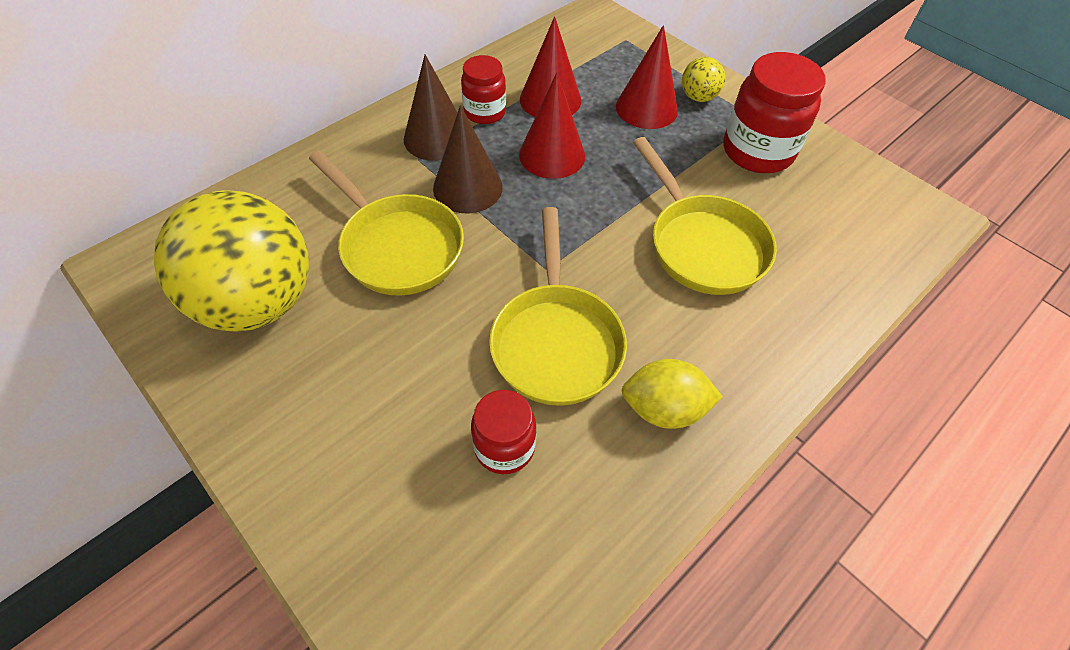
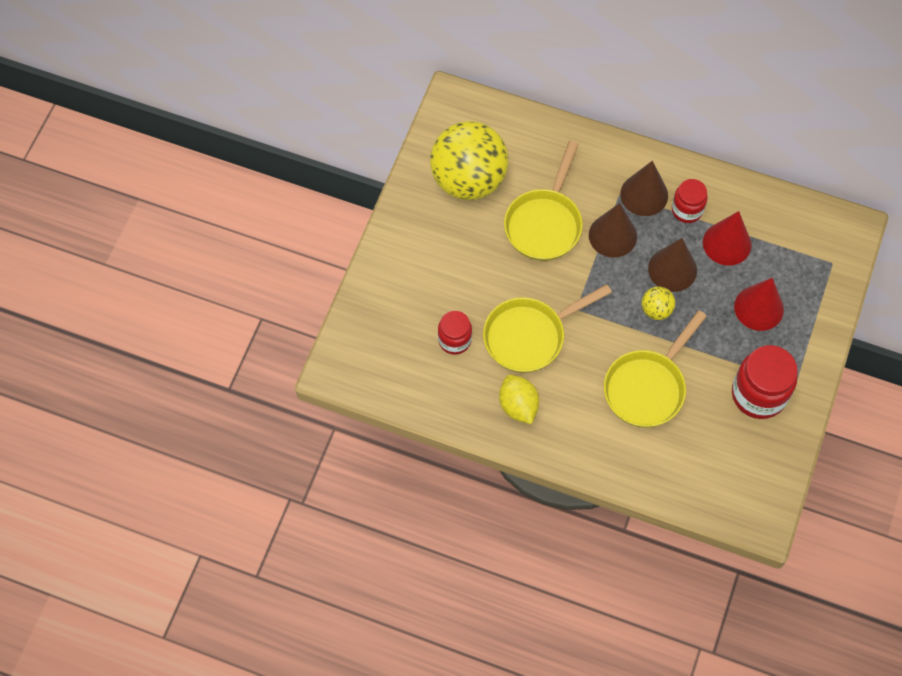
camera: 65 degrees right, 10 degrees up
(552, 155) = (672, 269): red cone -> brown cone
(698, 97) = (794, 337): yellow ball -> yellow ball (656, 310)

